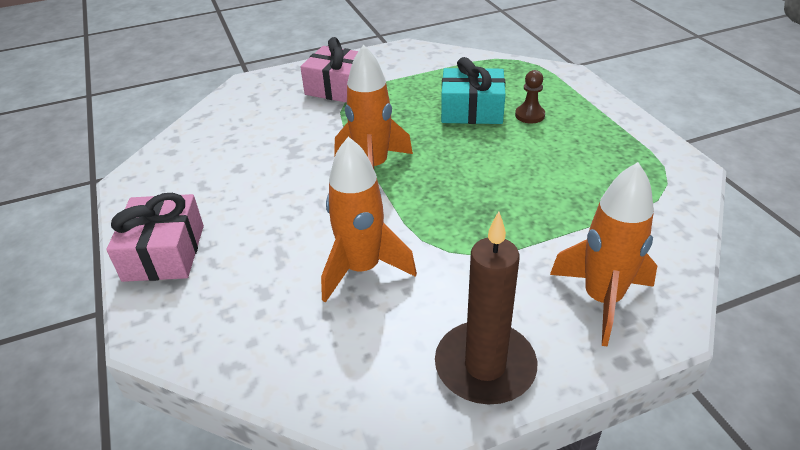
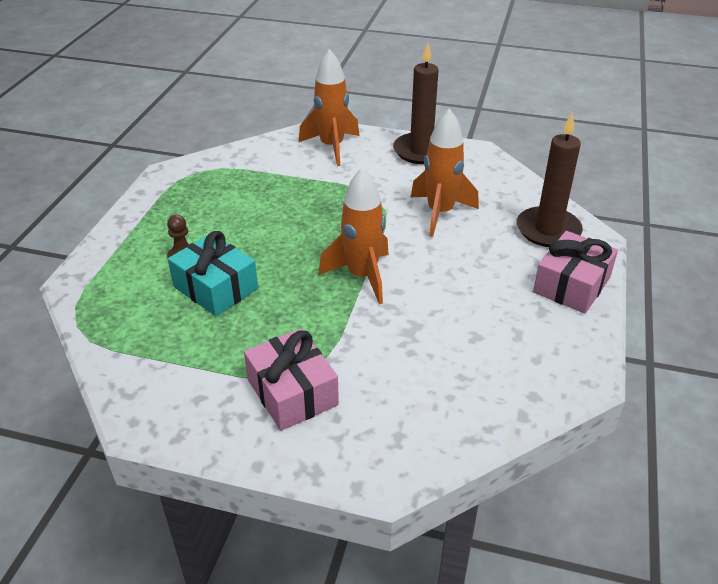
camera: 145 degrees left, 0 degrees up
(216, 313) = (548, 230): none -> brown candle

